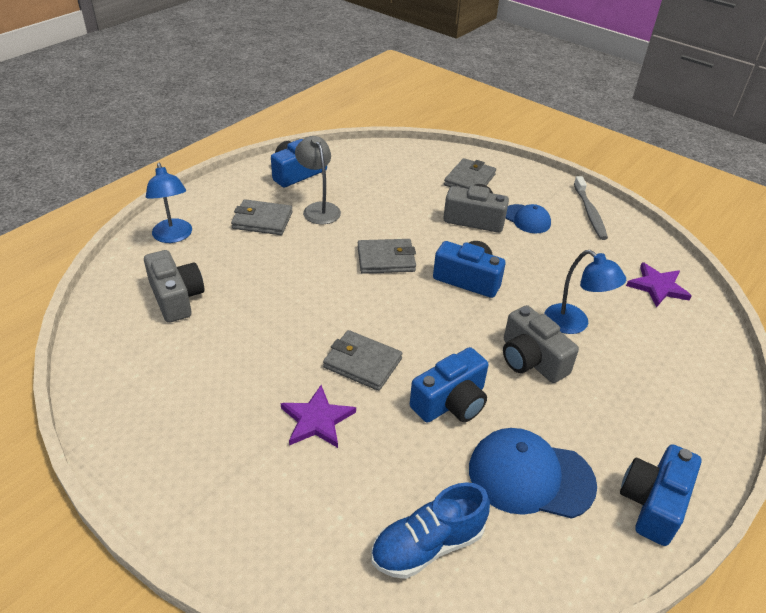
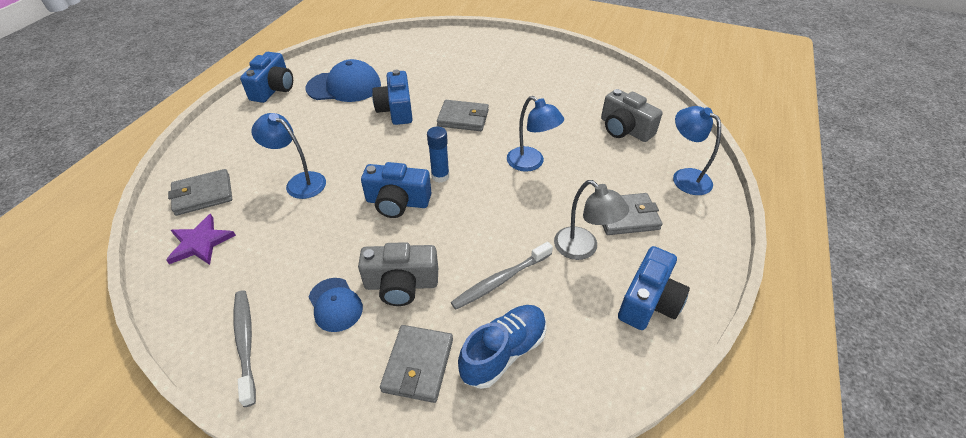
camera: 165 degrees right, 5 degrees up
(314, 285) = (531, 163): none -> blue lamp
(317, 420) = (476, 85): purple star -> none
(386, 259) = (481, 204): grey wallet -> grey wallet (203, 194)
(396, 205) = (500, 280): none -> grey toothbrush
(417, 294) = (440, 176): none -> blue glue stick
(427, 545) = (397, 54): blue shoe -> blue shoe (503, 352)
(451, 402) = (396, 109): blue camera -> blue camera turned 45 degrees counterclockwise
(526, 219) = (335, 304): blue cap -> blue cap turned 150 degrees counterclockwise
(531, 359) = (340, 146): grey camera -> none

